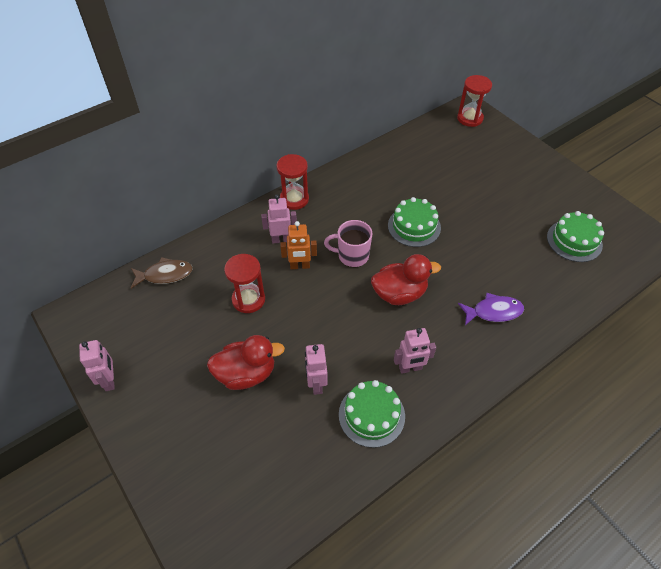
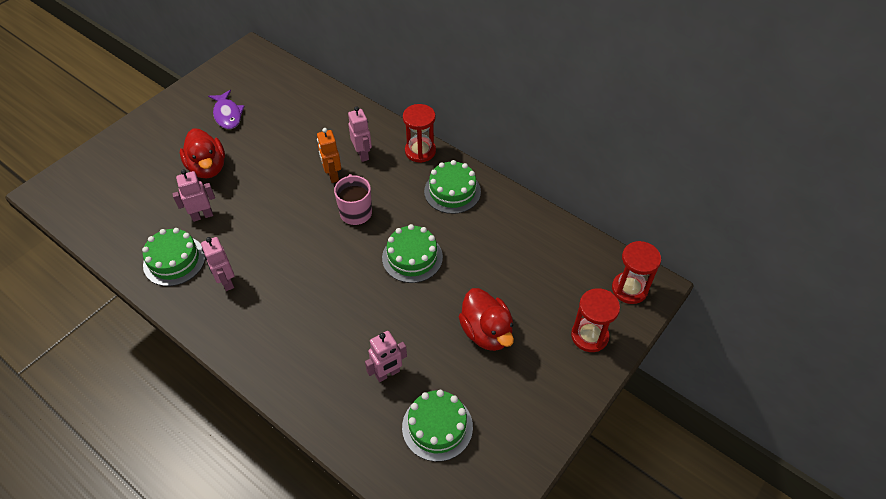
camera: 75 degrees right, 0 degrees up
(110, 380) = (193, 92): pink robot -> pink robot (387, 373)
(165, 275) = (301, 90): brown fish -> none
(248, 299) = (285, 149): red hourglass -> red hourglass (589, 336)
(349, 188) = (452, 191): none -> green cake
(399, 294) = (314, 259): red duck -> red duck (486, 332)
(493, 312) = (307, 346): purple fish -> purple fish (227, 115)

